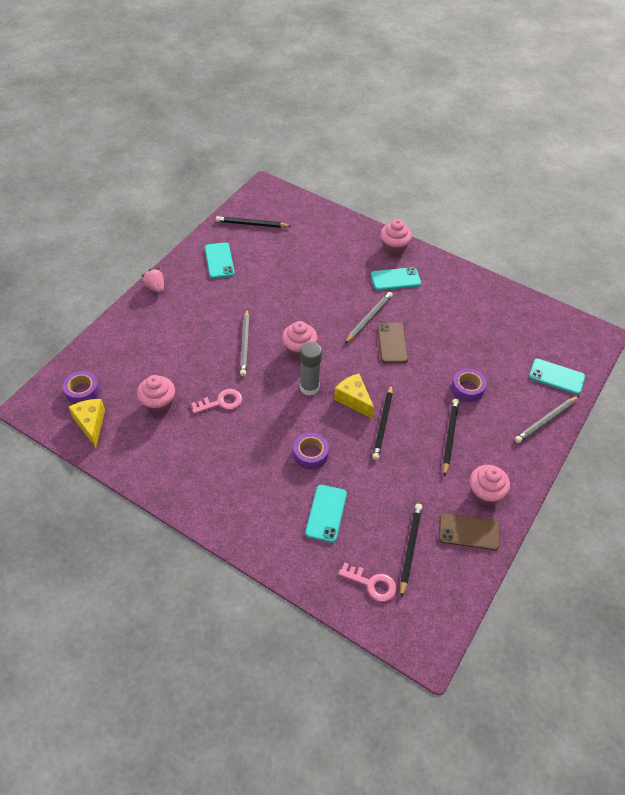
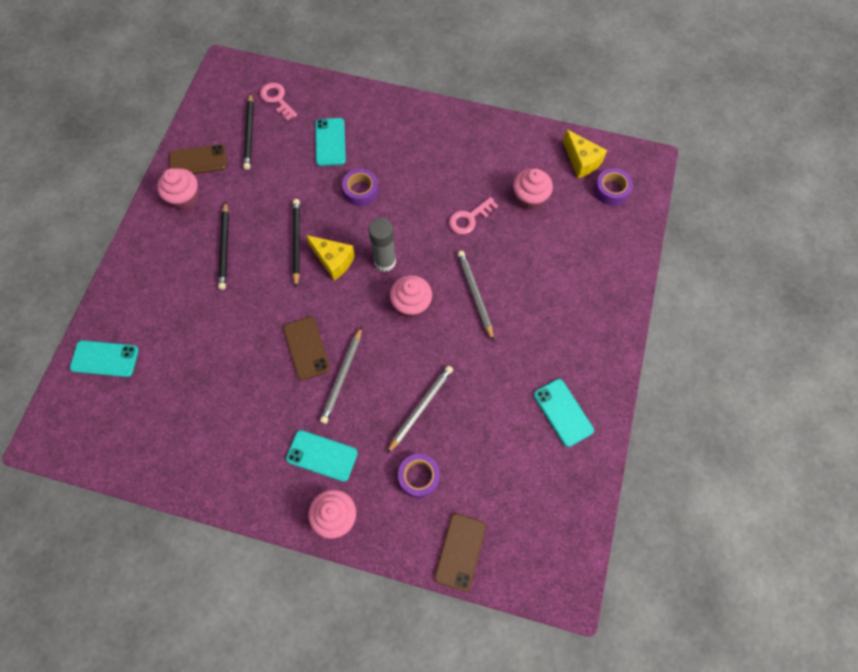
camera: 165 degrees right, 15 degrees up
(155, 287) = (617, 342): pink strawberry -> none
(251, 224) = (551, 498): black pencil -> none
(320, 216) = (460, 551): none -> brown phone
(372, 584) = (277, 99): pink key -> pink key turned 45 degrees clockwise
(395, 279) = (322, 455): turquoise phone -> turquoise phone turned 45 degrees clockwise
(467, 388) = (210, 311): purple tape -> purple tape (419, 477)
(546, 420) = (120, 296): grey pencil -> grey pencil (421, 408)

